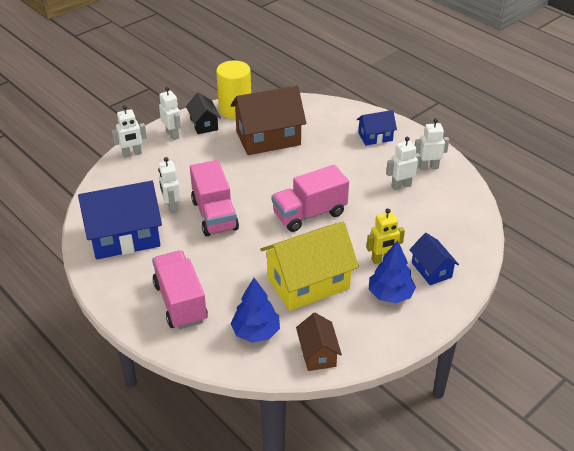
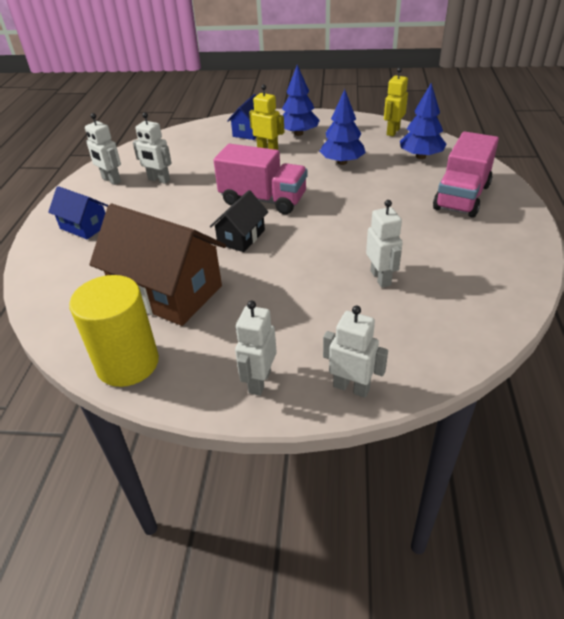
camera: 130 degrees left, 0 degrees up
(124, 237) = (467, 275): blue house -> none
(171, 207) = (381, 278): white robot -> white robot turned 45 degrees counterclockwise
(204, 124) = (198, 369): black house -> black house (241, 237)
(214, 215) = (346, 245): pink truck -> none
(308, 283) = (342, 162): yellow house -> blue tree
(317, 354) = (392, 132): brown house -> yellow robot

